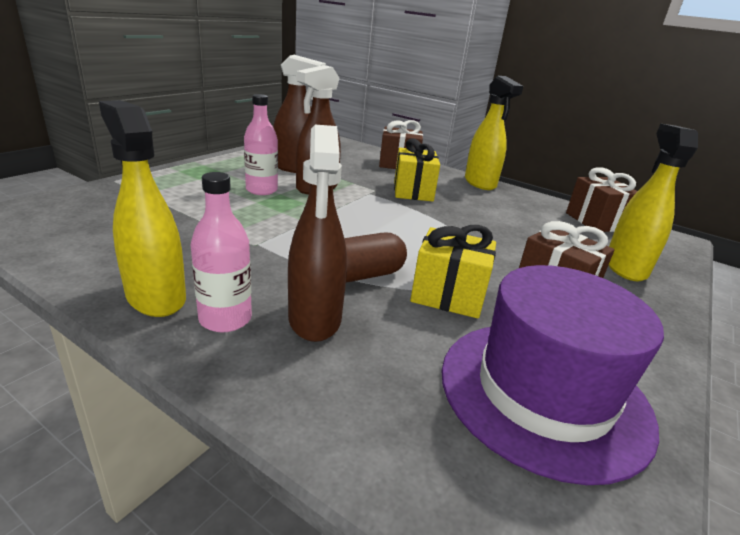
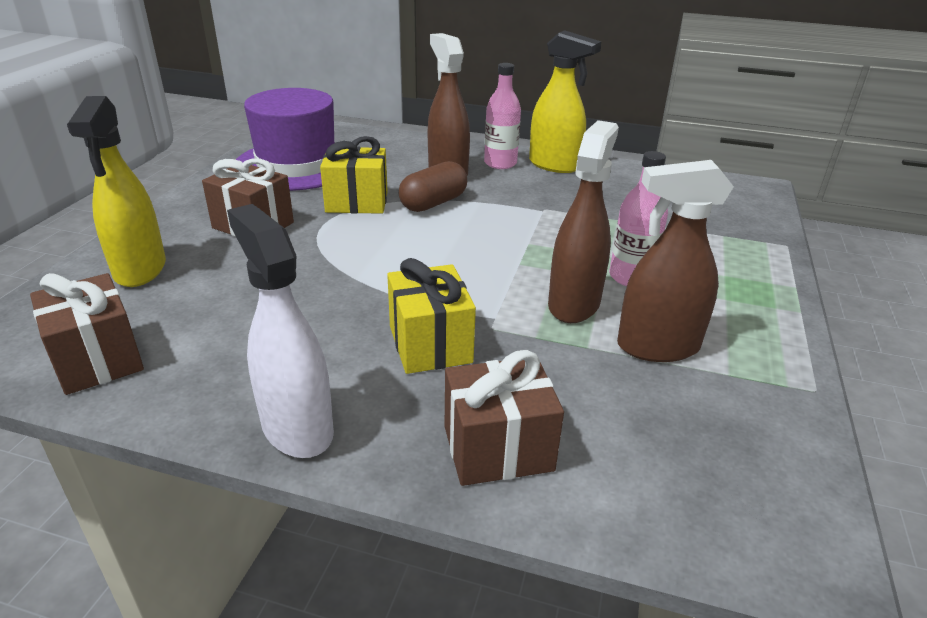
camera: 165 degrees right, 5 degrees up
(480, 183) = (297, 428): yellow spray bottle -> white spray bottle

